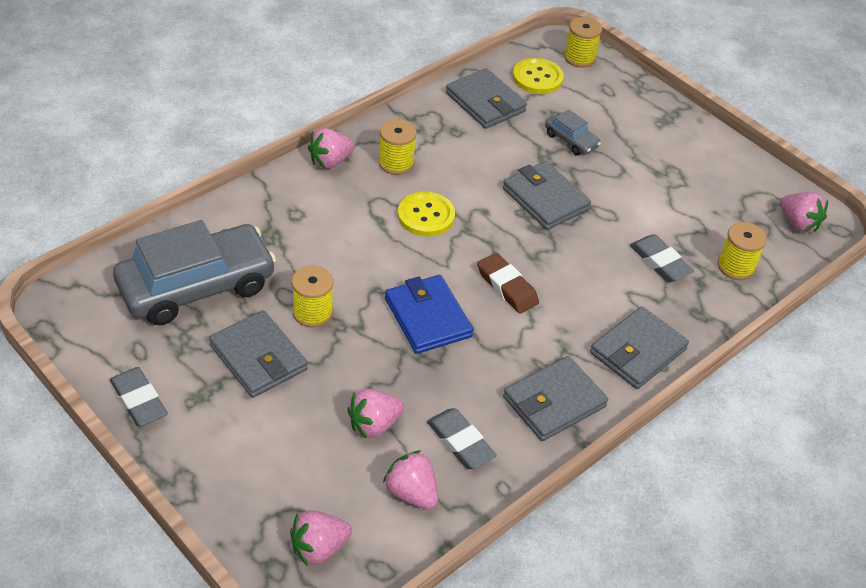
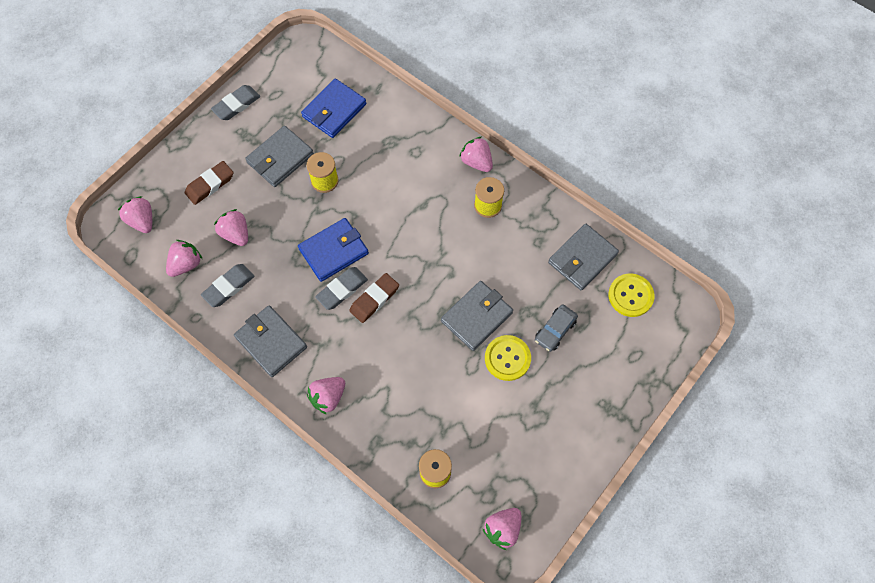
camera: 85 degrees right, 20 degrees up
(196, 286) = (334, 110): grey car -> blue wallet
(278, 449) = (210, 185): none -> brown eraser
(426, 216) = (435, 235): yellow button -> yellow button (507, 358)
(579, 58) = (673, 328): yellow spool -> none
(638, 351) = (328, 397): grey wallet -> pink strawberry
(660, 262) = (426, 410): grey eraser -> grey eraser (342, 290)

